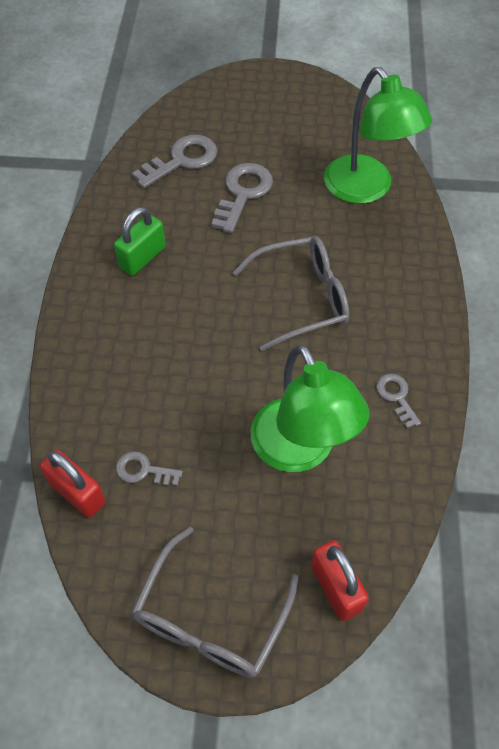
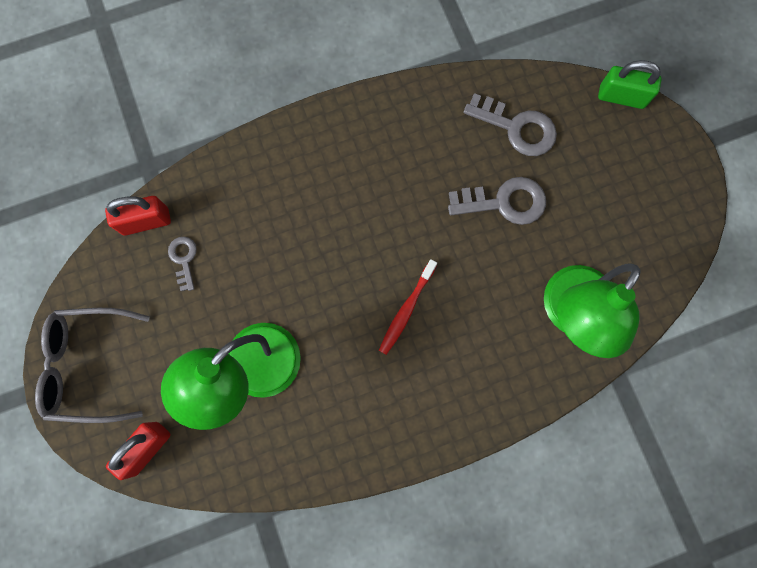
camera: 65 degrees right, 20 degrees up
(77, 493) = (146, 221): red padlock -> red padlock turned 60 degrees clockwise
(142, 257) = (385, 153): green padlock -> green padlock (621, 97)
(302, 298) = (406, 310): grey glasses -> red toothbrush
(396, 397) = (339, 433): grey key -> none

